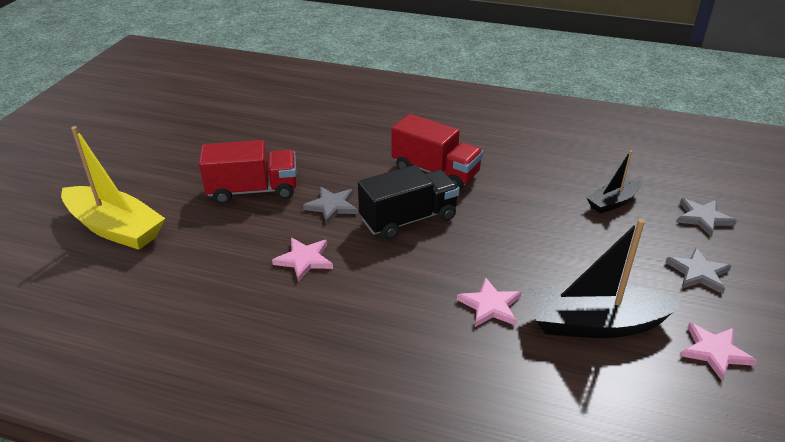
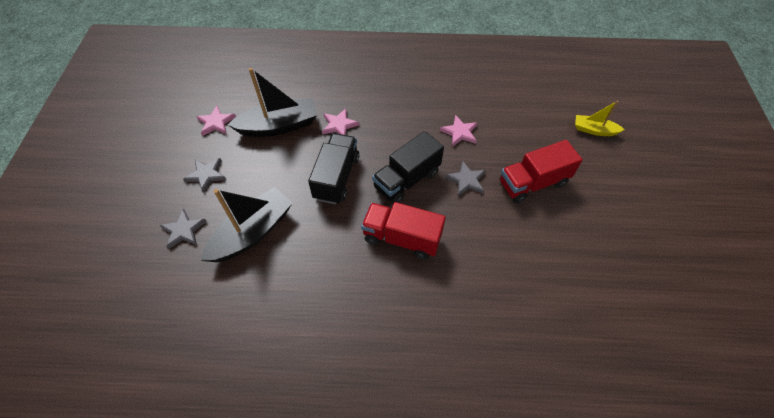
camera: 165 degrees right, 20 degrees up
(115, 228) = (594, 130): yellow boat -> yellow boat, size x0.55
(503, 237) = (336, 177): none -> black truck
(612, 203) = (252, 232): black boat -> black boat, size x1.82

